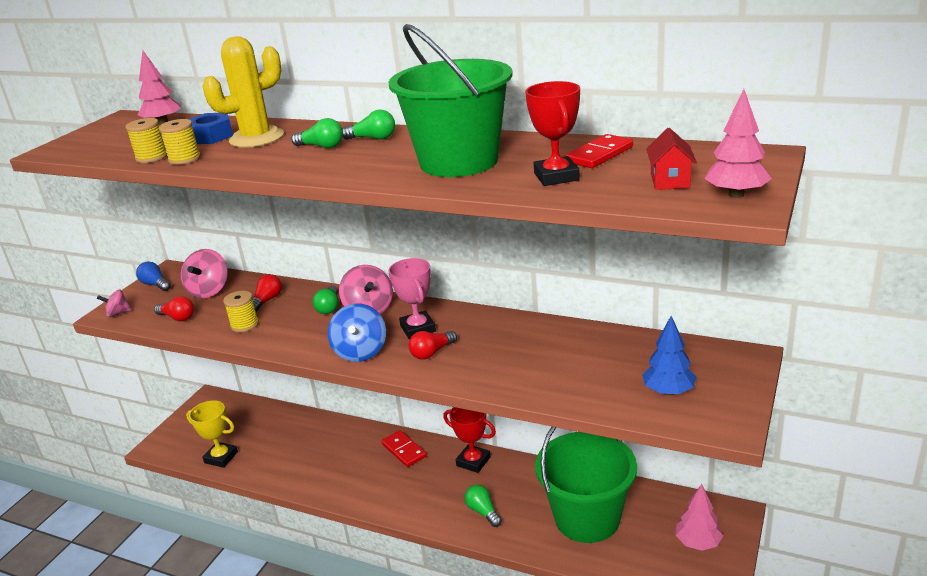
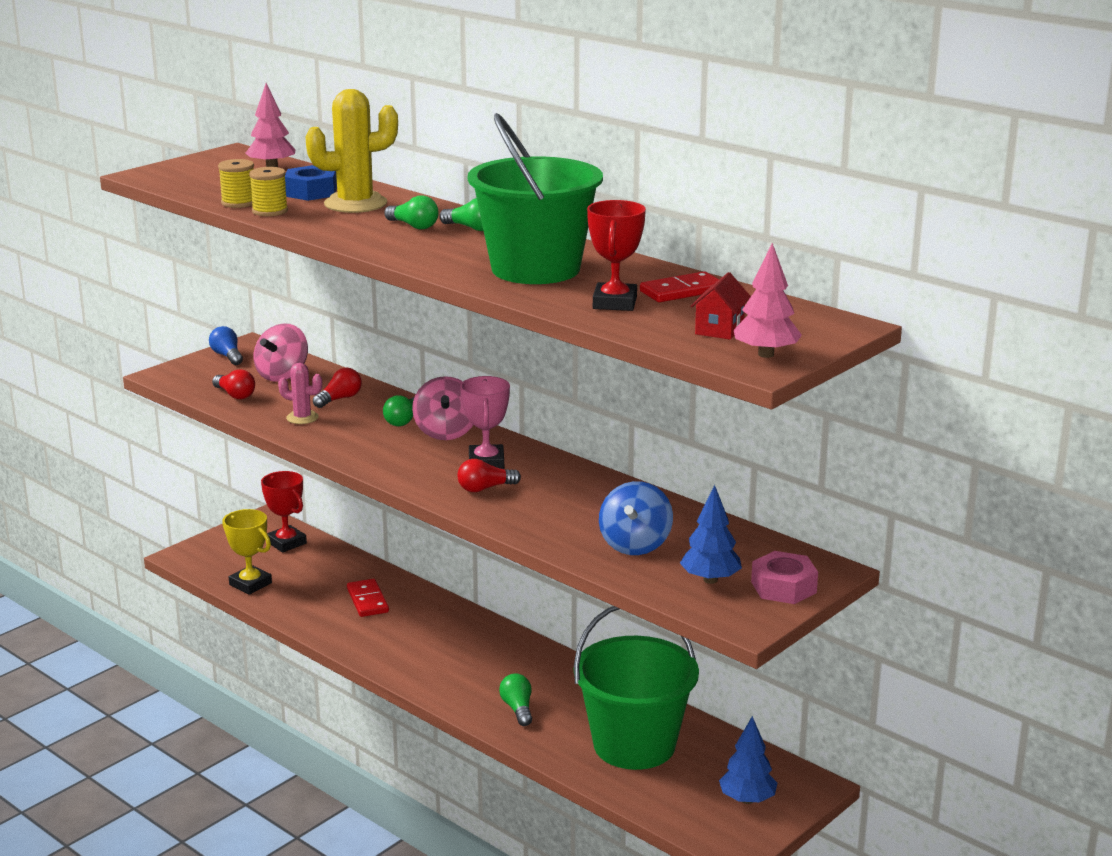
camera: 15 degrees right, 5 degrees down
(118, 313) = (174, 377): pink spinning top -> none
(244, 325) = (302, 418): yellow spool -> pink cactus
(360, 352) = (409, 471): blue spinning top -> blue spinning top (635, 545)
(404, 450) = (463, 628): red domino -> red domino (368, 600)
(473, 461) = (537, 658): red trophy -> red trophy (286, 543)
(698, 543) = (747, 799): pink tree -> blue tree
(728, 383) = (783, 587): none -> pink nut

